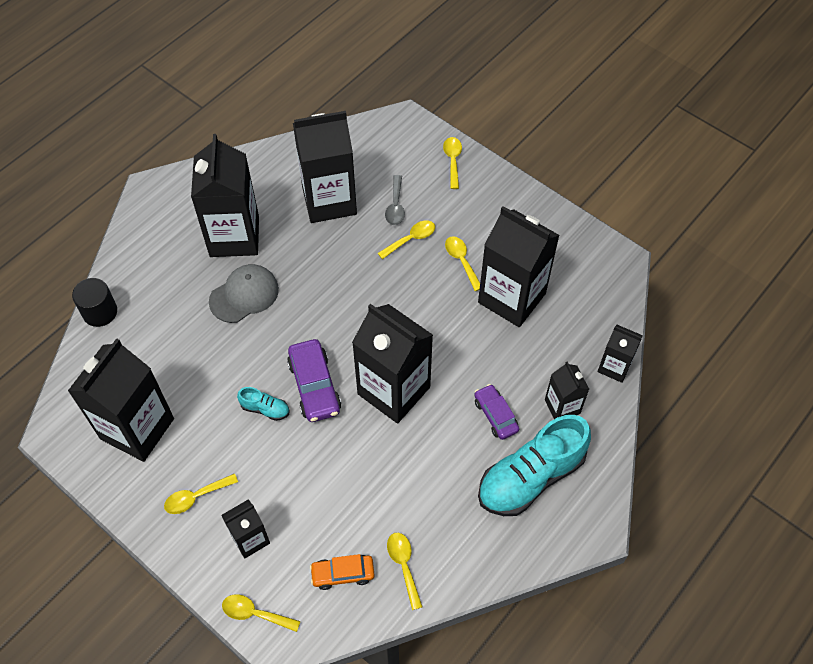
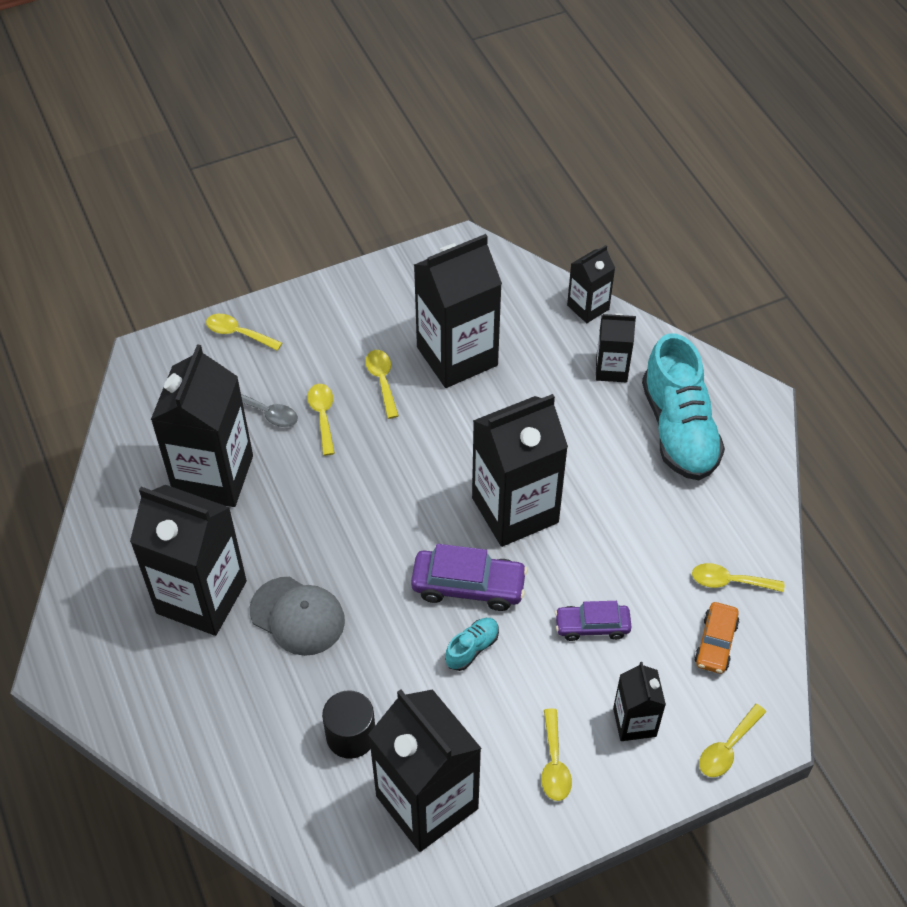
camera: 65 degrees left, 5 degrees down
(100, 312) = (223, 796): black cylinder -> black cylinder (351, 735)
(244, 295) = (297, 616): grey cap -> grey cap turned 135 degrees clockwise
(461, 261) = (382, 381): yellow spoon -> yellow spoon turned 75 degrees clockwise
(495, 415) = (593, 430): purple car -> purple car (592, 626)

